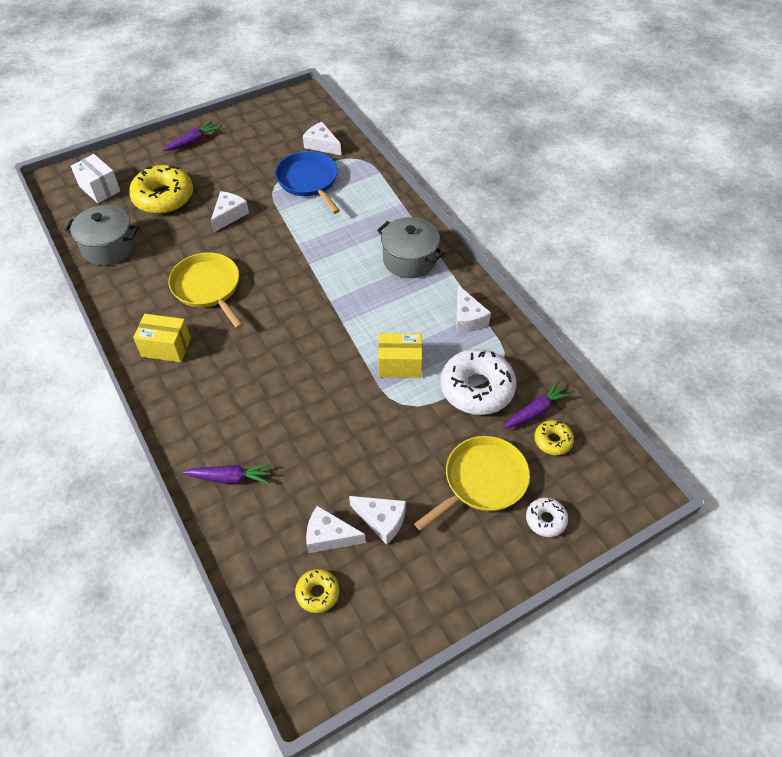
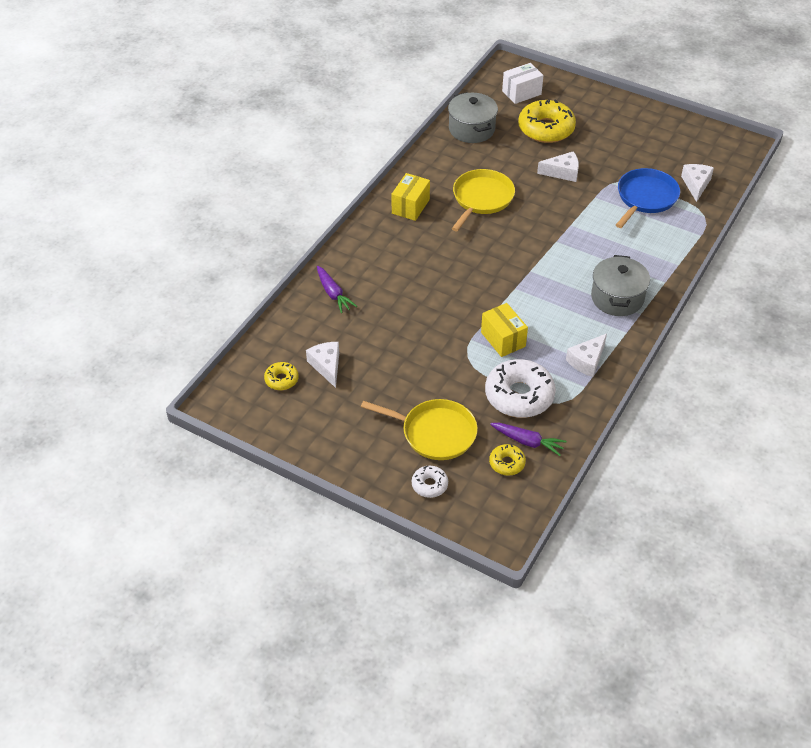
camera: 60 degrees right, 5 degrees down
(99, 189) = (521, 93): white box -> white box turned 45 degrees clockwise
(166, 347) = (410, 206): yellow box -> yellow box turned 45 degrees clockwise
(193, 141) = (620, 112): purple carrot -> none
(382, 520) = (359, 389): white cheese -> none

